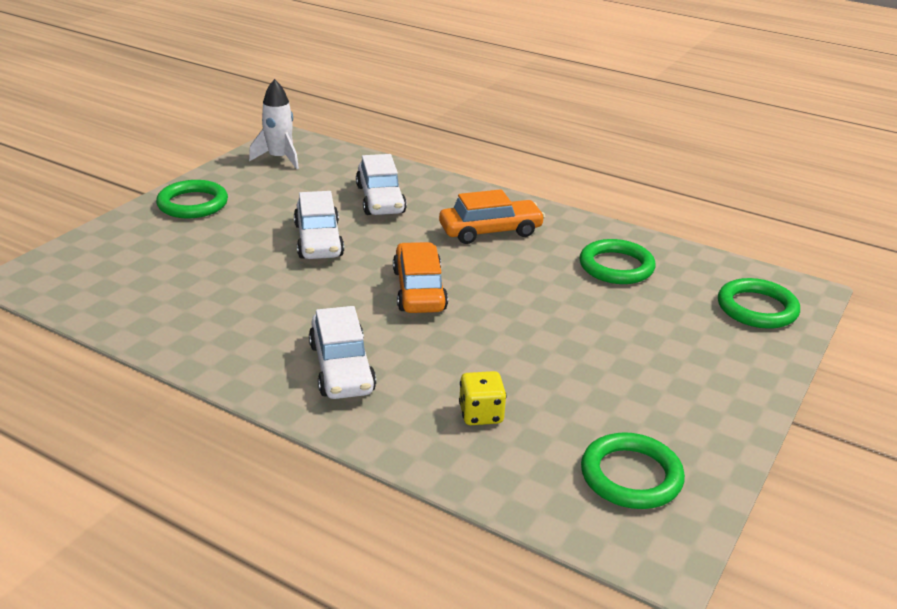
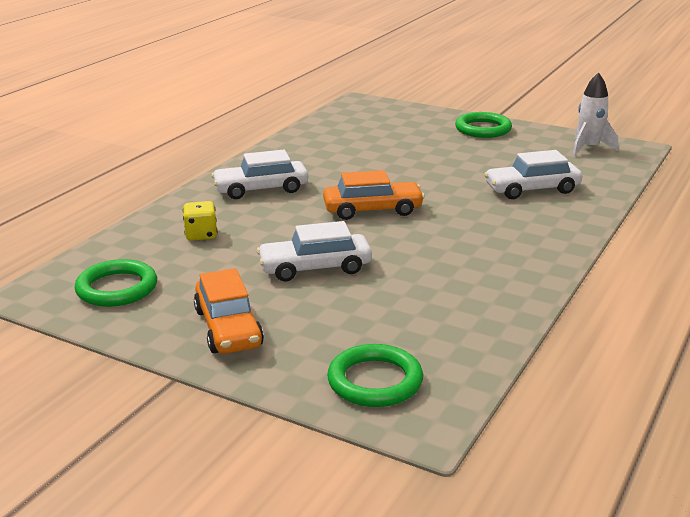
camera: 90 degrees right, 5 degrees down
(318, 240) = (442, 171): white car -> white car (315, 268)
(490, 231) = (493, 237): orange car -> orange car (228, 328)
(616, 266) = (444, 300): green ring -> none

